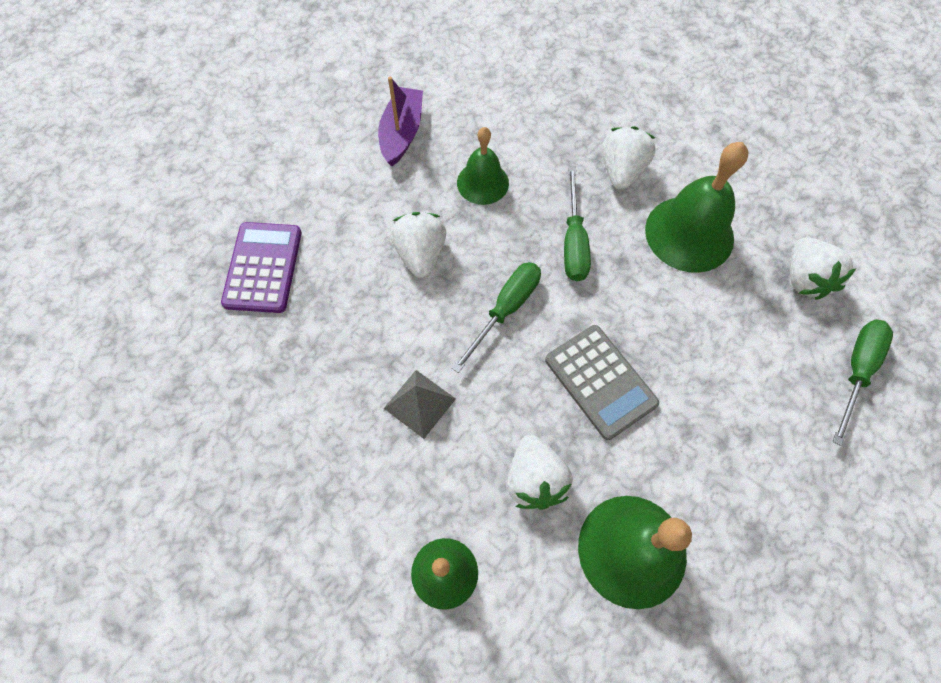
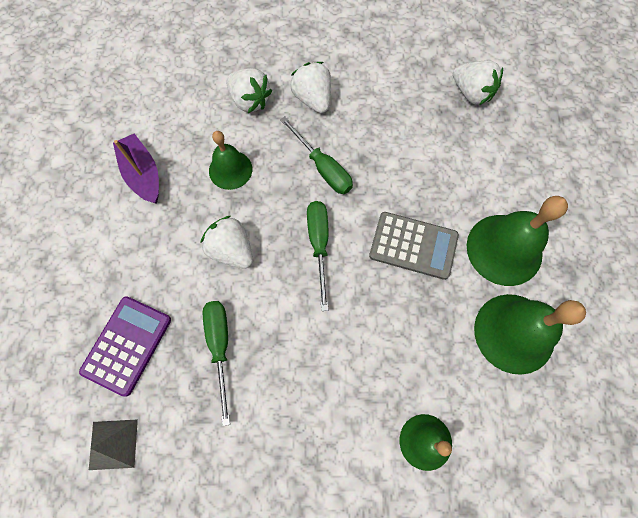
camera: 40 degrees left, 5 degrees up
(263, 267) = (127, 345): purple calculator -> purple calculator turned 60 degrees clockwise
(419, 403) = (318, 350): grey pyramid -> grey pyramid (113, 444)
(534, 479) = (427, 338): white strawberry -> white strawberry (250, 101)
(689, 233) = (386, 111): green bell -> green bell (504, 249)
(856, 371) = (540, 129): green screwdriver -> green screwdriver (220, 347)

